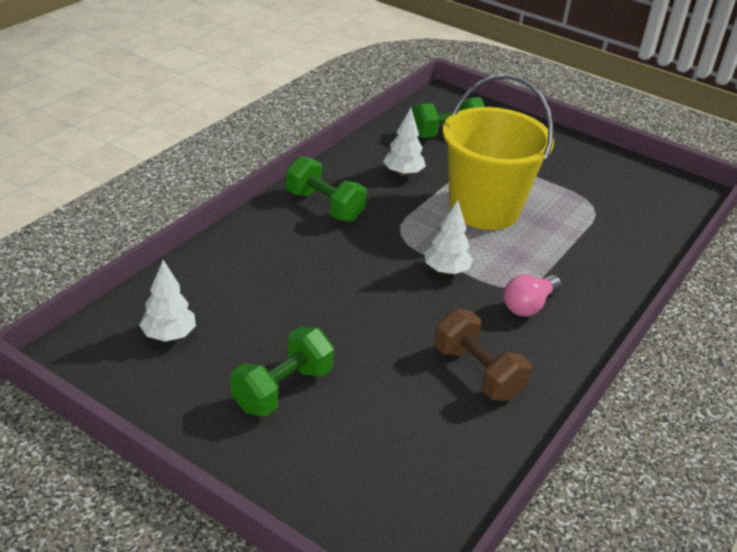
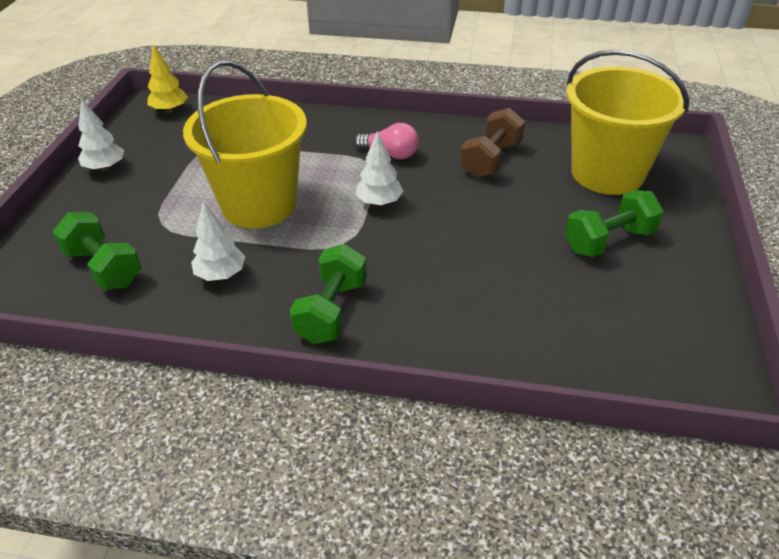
camera: 110 degrees left, 5 degrees up
(169, 335) = (628, 333): white tree -> white tree (105, 168)
(282, 389) = (609, 241): green dumbbell -> green dumbbell turned 45 degrees counterclockwise
(393, 456) = (607, 173): none -> yellow bucket
(680, 199) = (170, 110): none -> yellow tree

